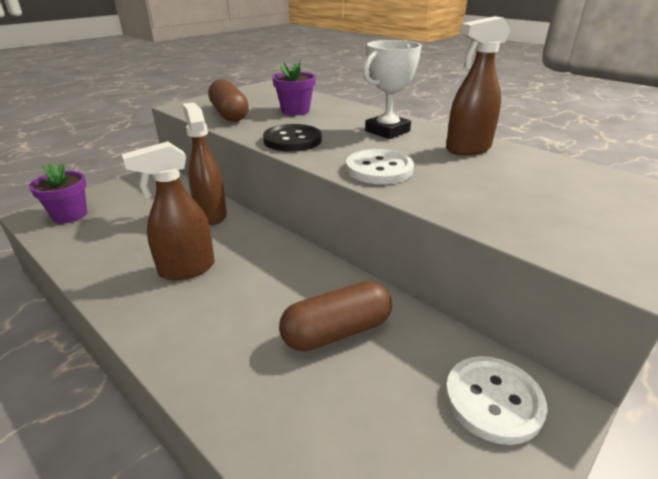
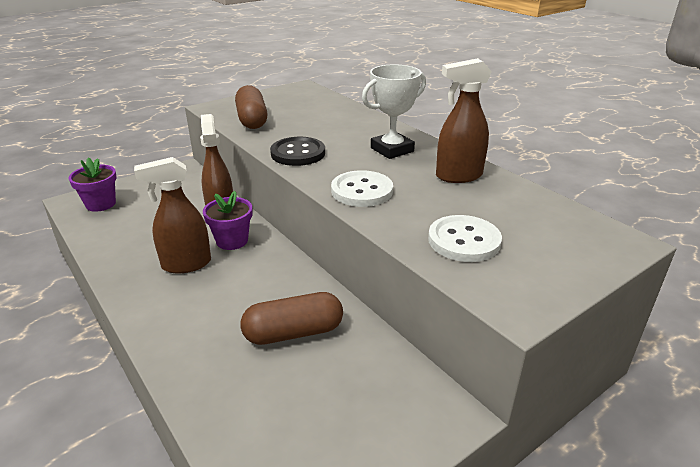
camera: 10 degrees right, 0 degrees up
(295, 111) = (315, 120): purple flower pot -> purple flower pot (232, 241)
(493, 400) = (400, 404): white button -> white button (464, 241)

